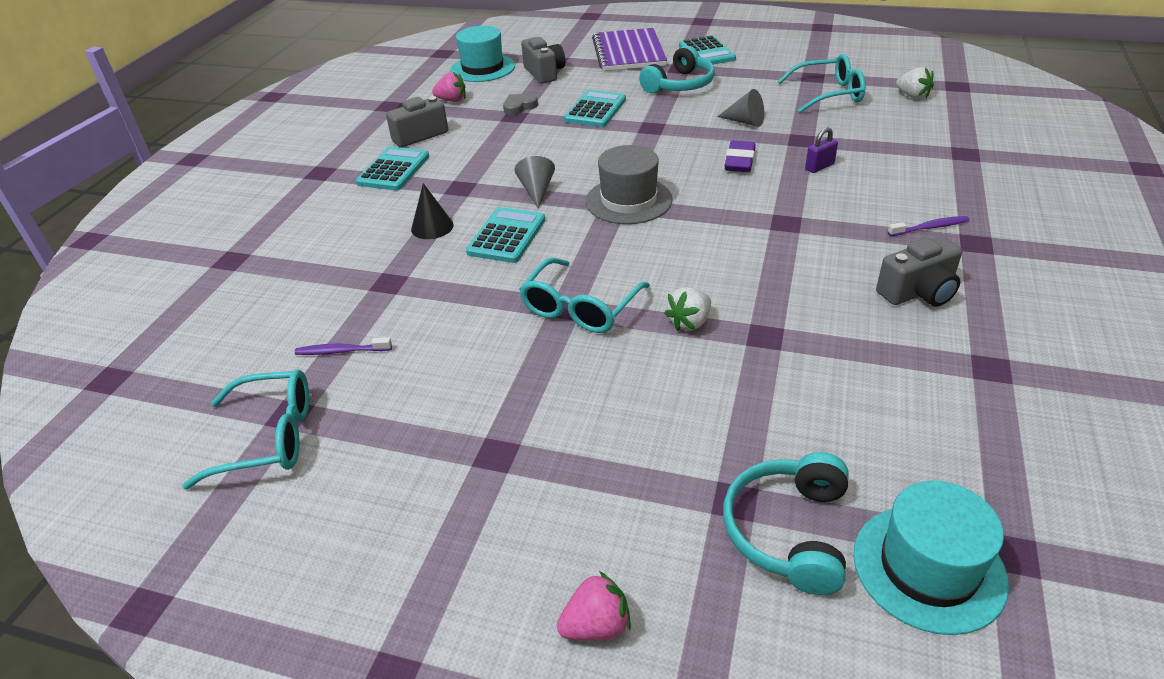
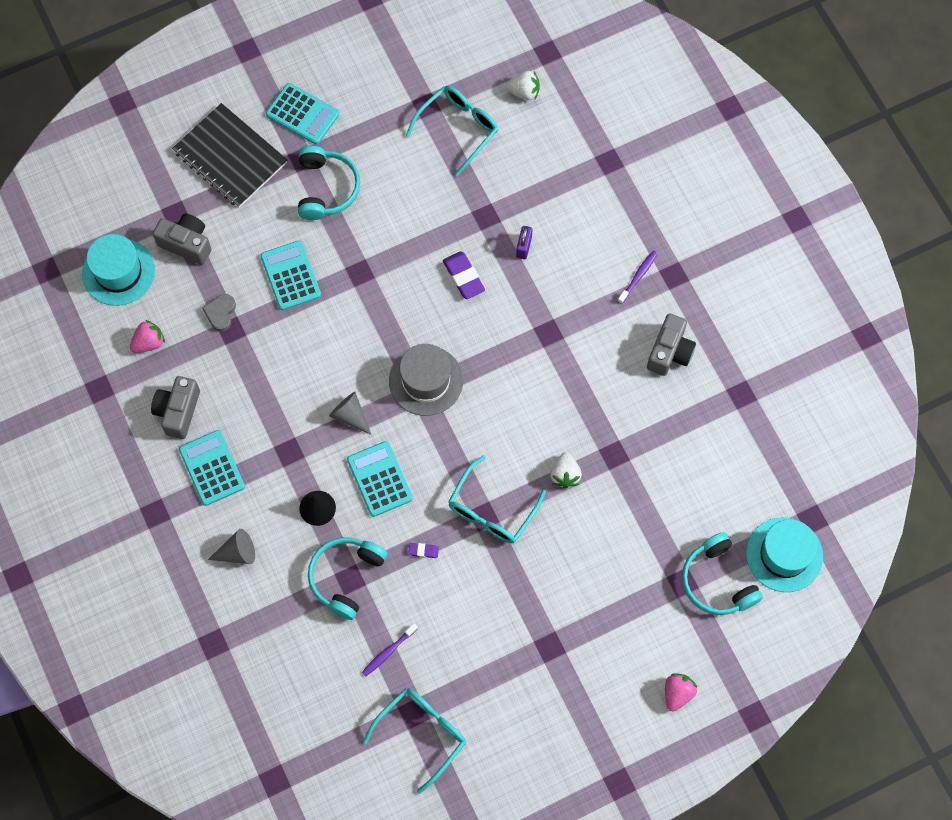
camera: 45 degrees left, 30 degrees up
(388, 279) = (346, 577): none -> turquoise headphones
(477, 300) = (423, 551): none -> purple eraser
(580, 307) = (492, 510): turquoise glasses -> turquoise glasses turned 45 degrees clockwise
(629, 52) = (230, 157): purple notebook -> black notebook
(745, 121) = (425, 216): grey cone -> grey cone (237, 552)

